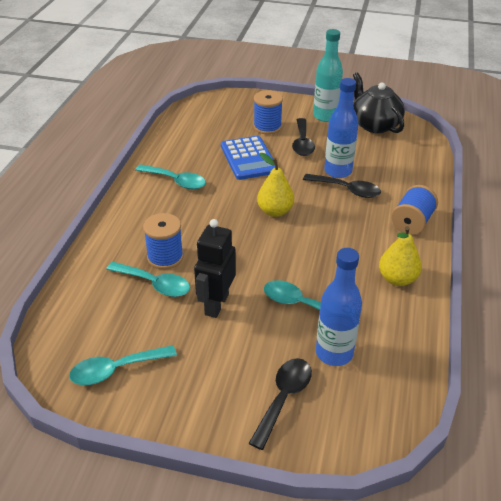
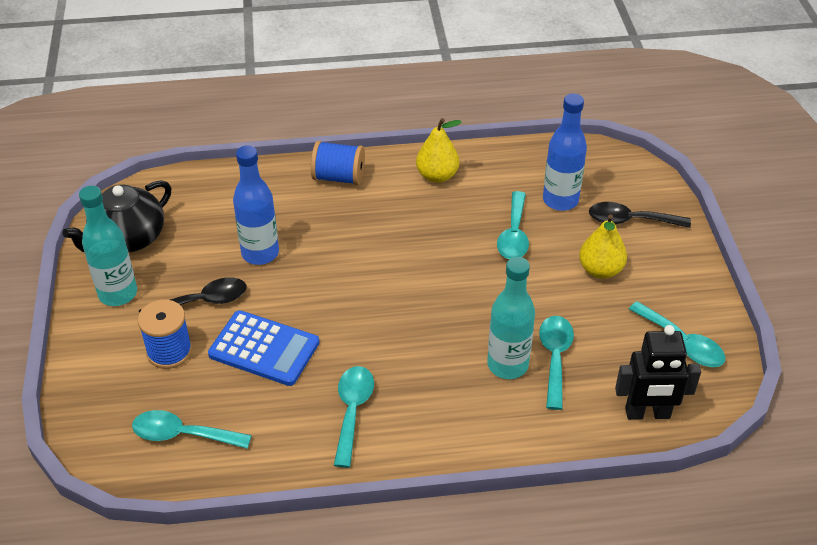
camera: 110 degrees left, 5 degrees up
(165, 257) = (507, 365): blue spool -> turquoise bottle
(202, 123) = (182, 434): none -> turquoise spoon
(216, 304) = (552, 297): black robot -> black robot (647, 413)
(248, 158) = (264, 349): blue calculator -> blue calculator turned 60 degrees clockwise
(275, 211) = (371, 291): yellow pear -> yellow pear (600, 270)
(347, 190) = (298, 237): black spoon -> none

